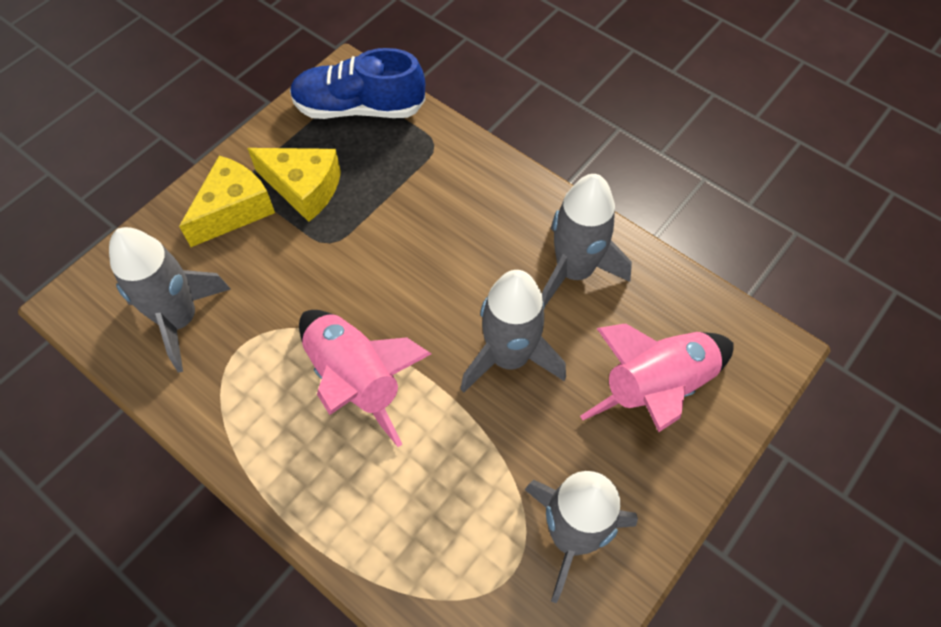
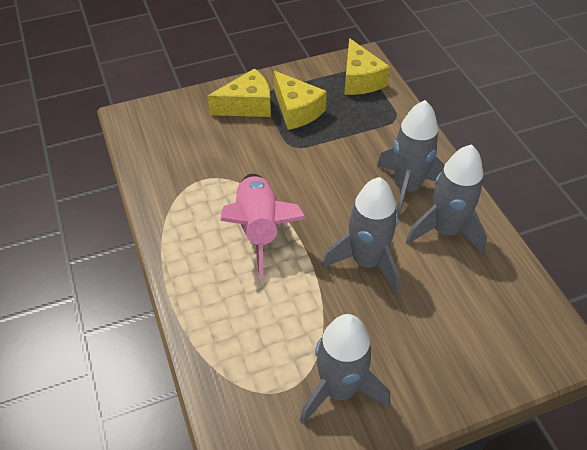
camera: 30 degrees right, 10 degrees down
(180, 319) = (179, 150): grey rocket -> grey rocket (407, 188)
(359, 108) = (360, 80): blue shoe -> yellow cheese
(657, 388) = (460, 329): pink rocket -> none

